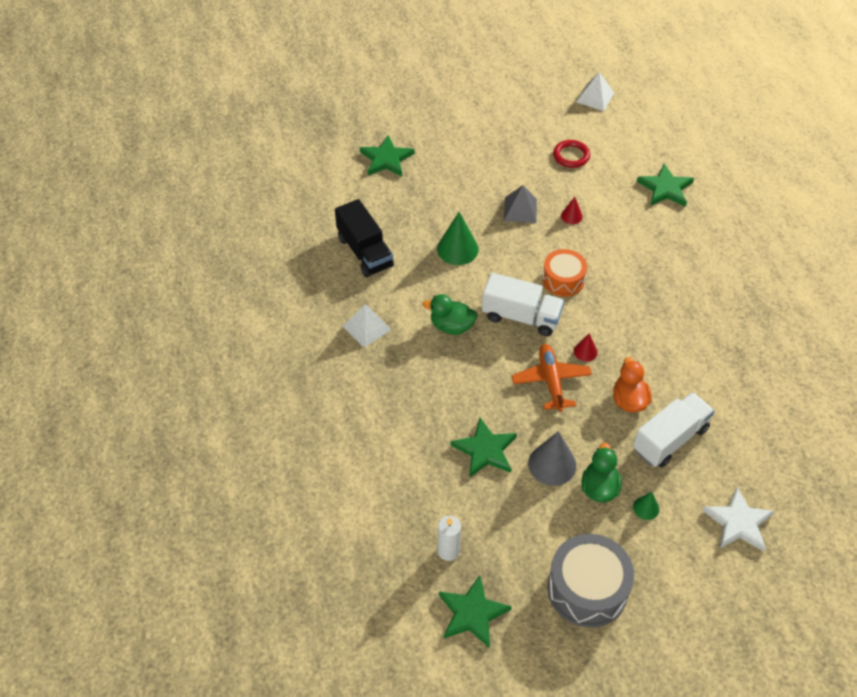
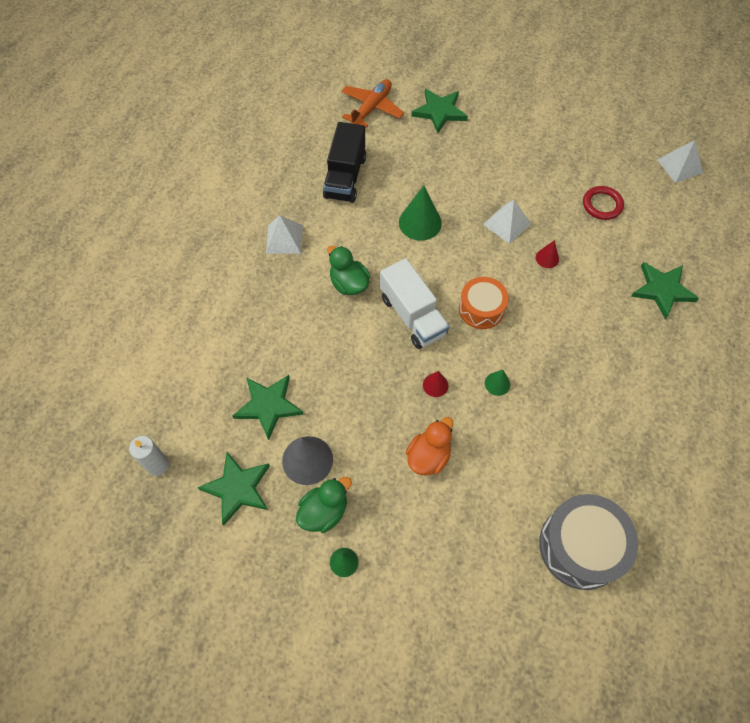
camera: 40 degrees right, 10 degrees up
(472, 613) = (122, 530): green star -> green star (237, 488)
(520, 210) = (507, 224): grey pyramid -> white pyramid
(551, 381) = (380, 388): orange plane -> orange plane (371, 108)
(587, 589) = (224, 589): grey drum -> grey drum (581, 546)
(624, 321) = (497, 383): none -> green cone
(670, 439) = (428, 519): white truck -> none
(738, 522) = (409, 645): white star -> none

